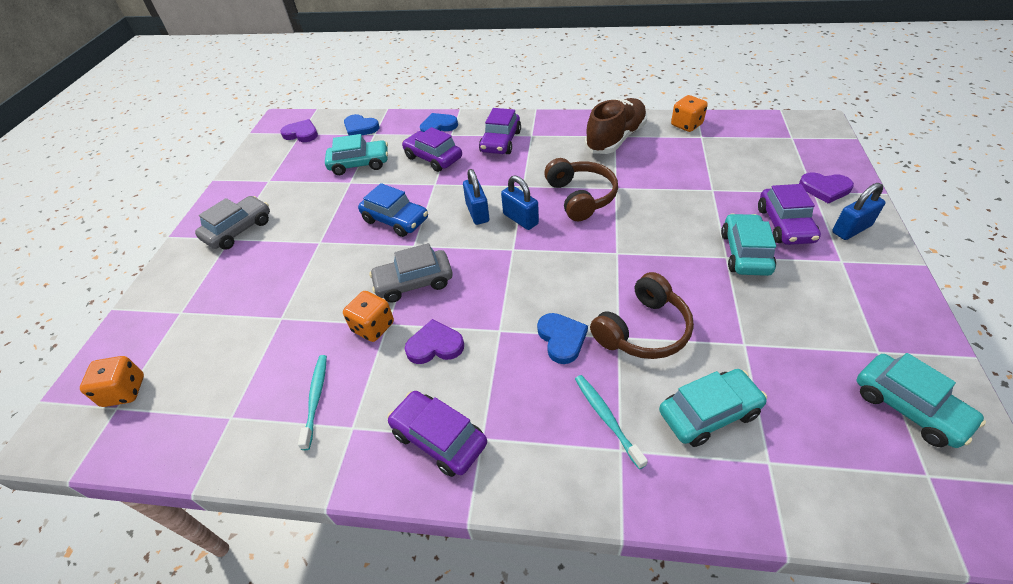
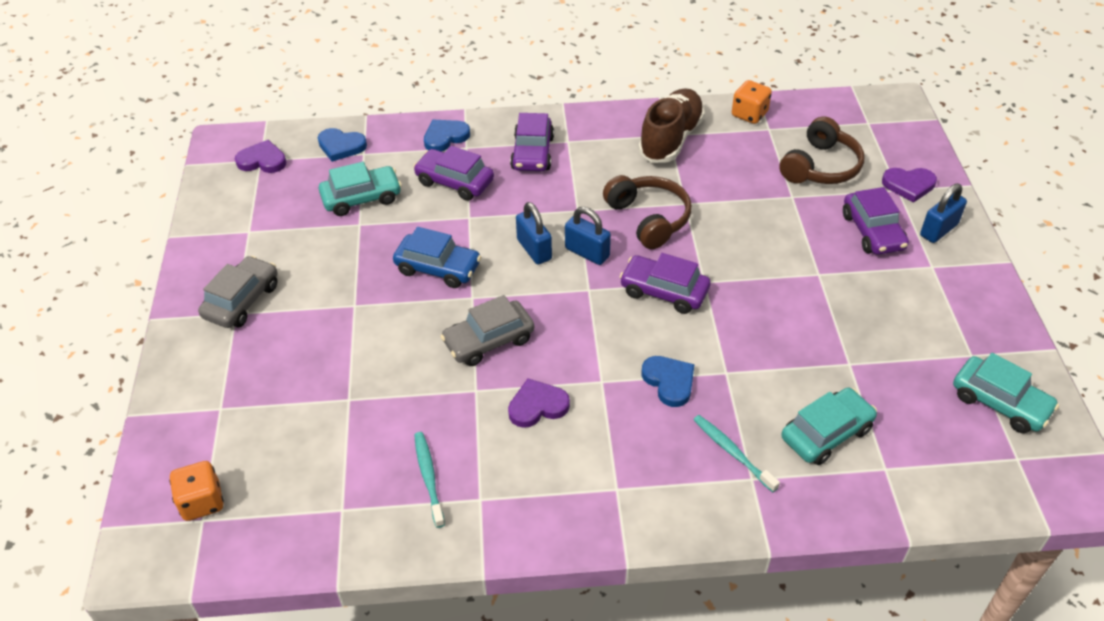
camera: 15 degrees left, 0 degrees up
(373, 327) = (461, 395): orange dice -> none
(439, 438) = (574, 495): purple car -> purple car (664, 291)
(643, 330) = (749, 362): brown headphones -> brown headphones (820, 167)
(745, 253) = (837, 267): turquoise car -> none

